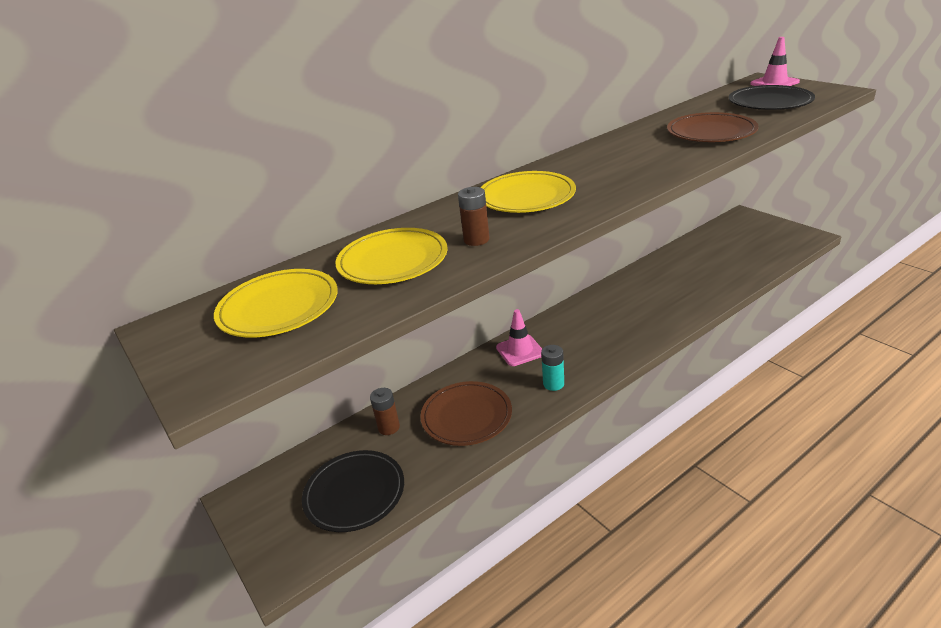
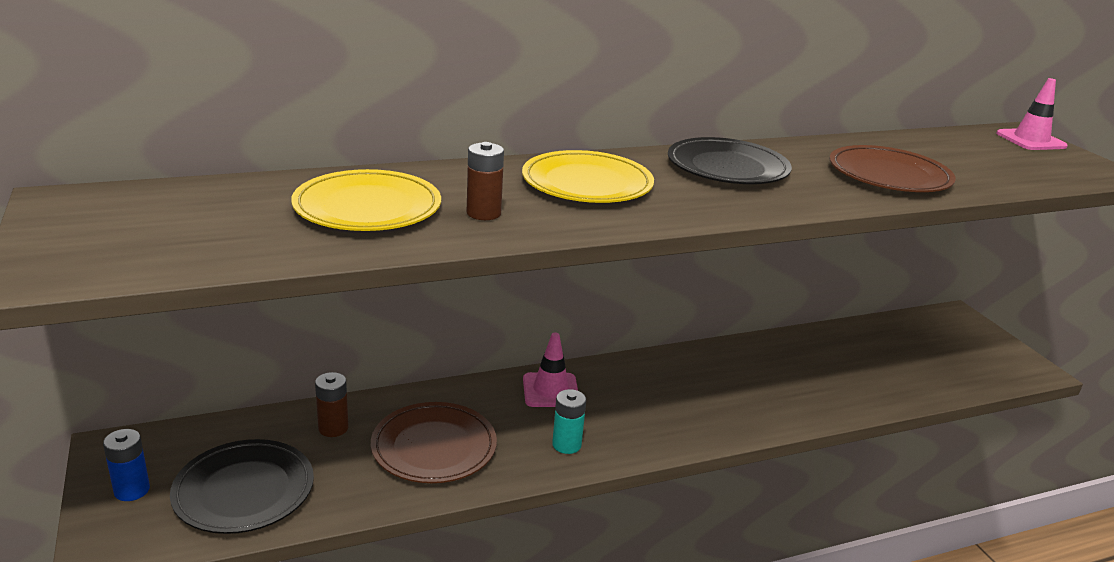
camera: 10 degrees right, 5 degrees down
(273, 522) = (132, 490): none -> blue battery
(278, 307) = (199, 218): yellow plate -> none
(770, 102) = (1002, 161): black plate -> black plate (727, 167)

